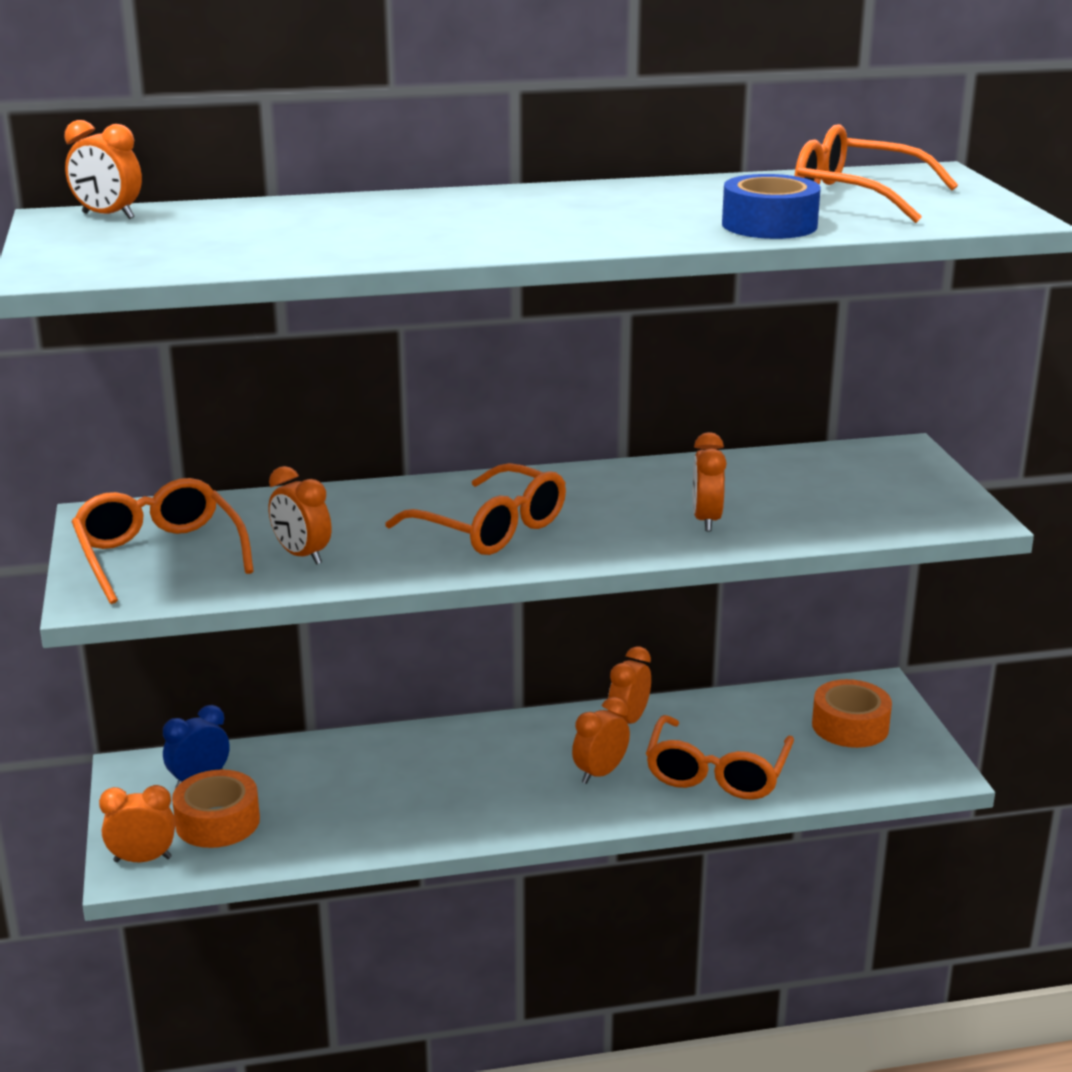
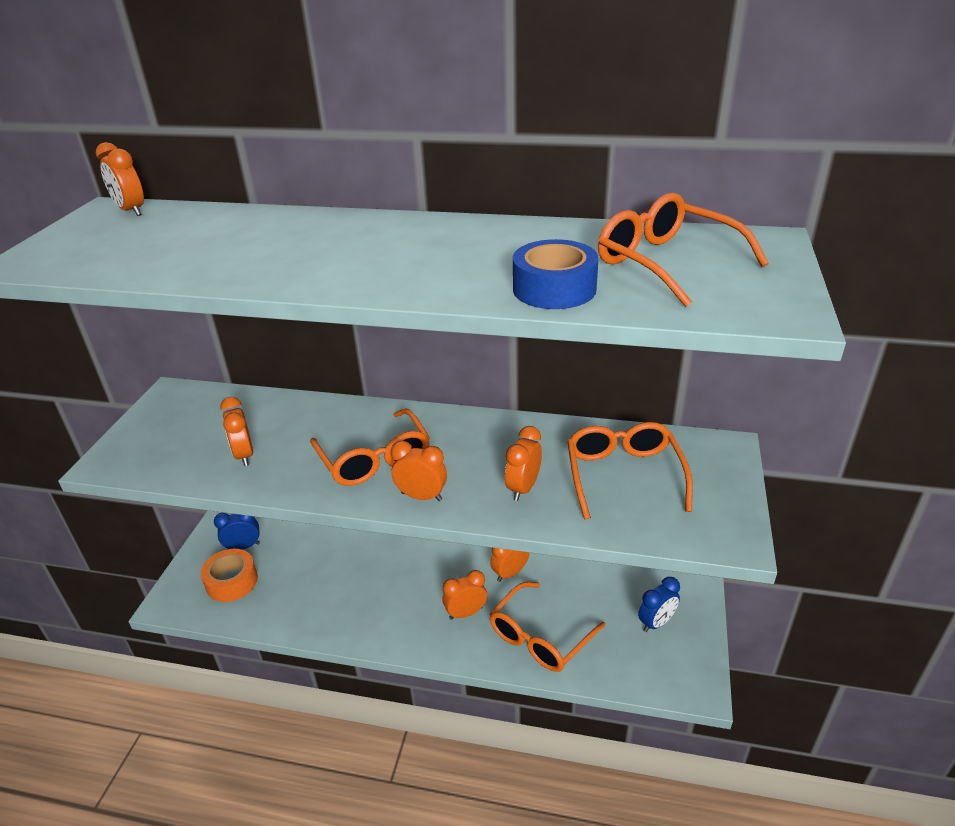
camera: 25 degrees right, 10 degrees up
(142, 859) = (177, 597): orange clock -> orange clock (421, 496)
(159, 555) = (170, 434): orange glasses -> orange glasses (623, 475)
(850, 726) = (656, 622): orange tape -> blue clock

